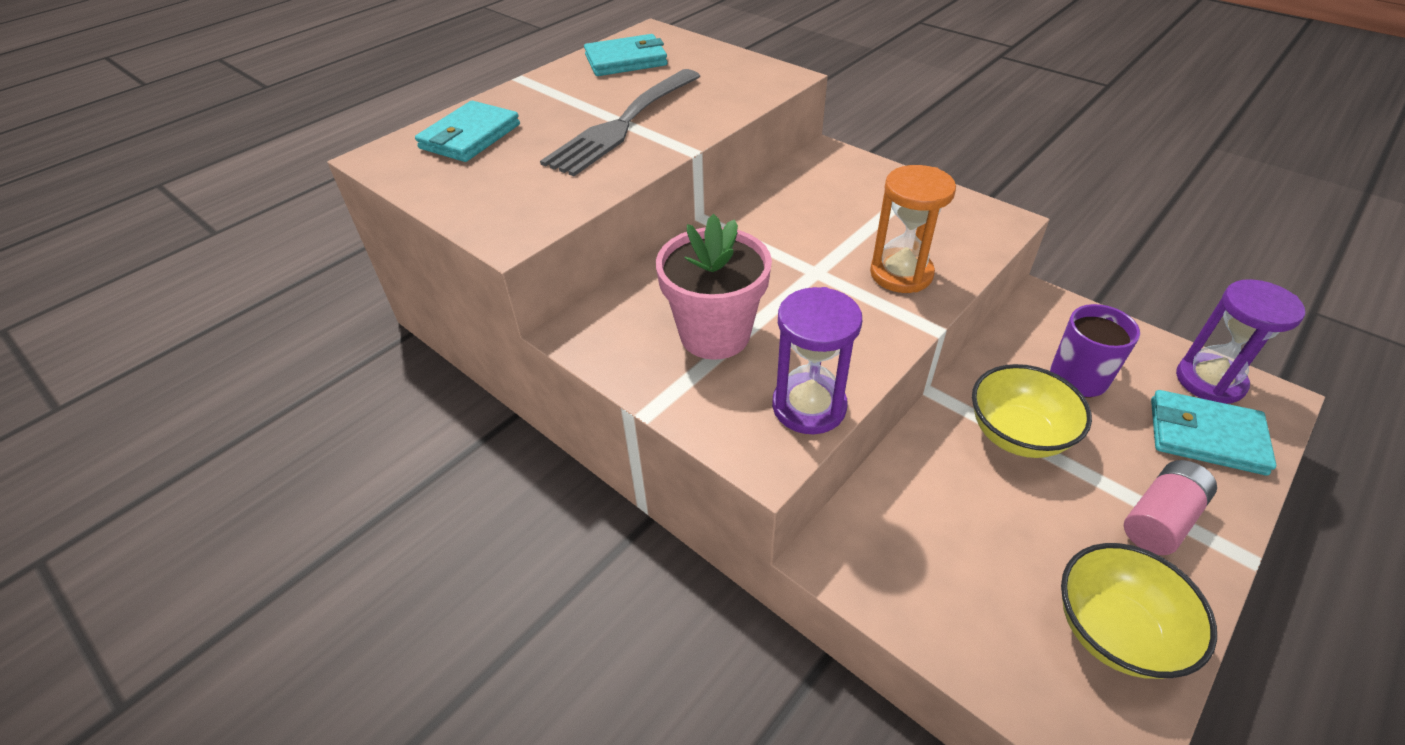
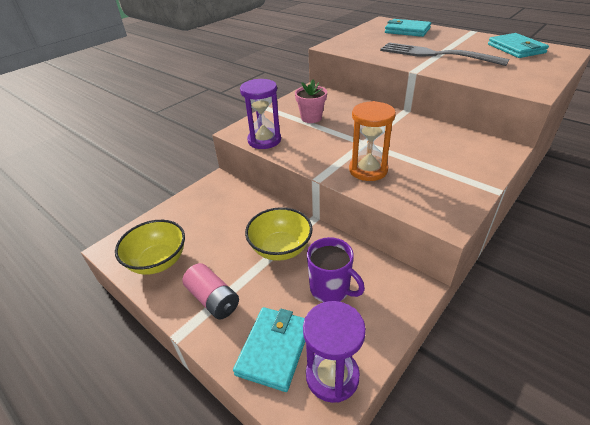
camera: 90 degrees right, 5 degrees down
(715, 334) = (311, 118): pink flower pot -> pink flower pot, size x0.63

